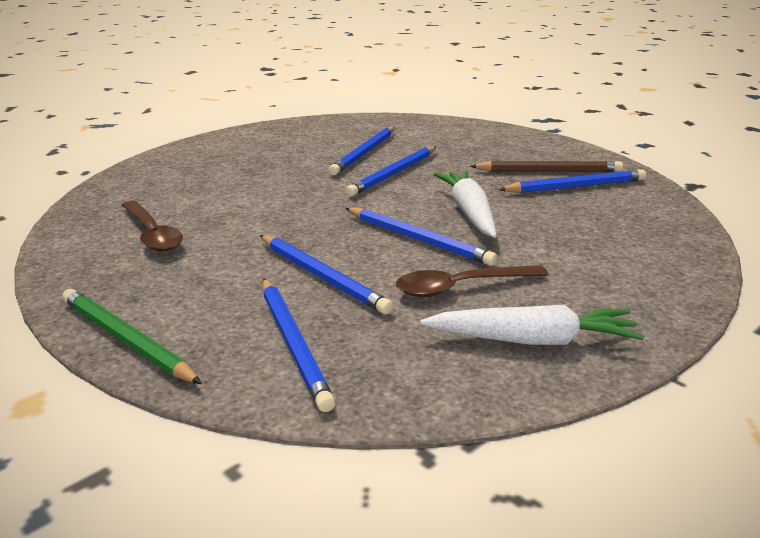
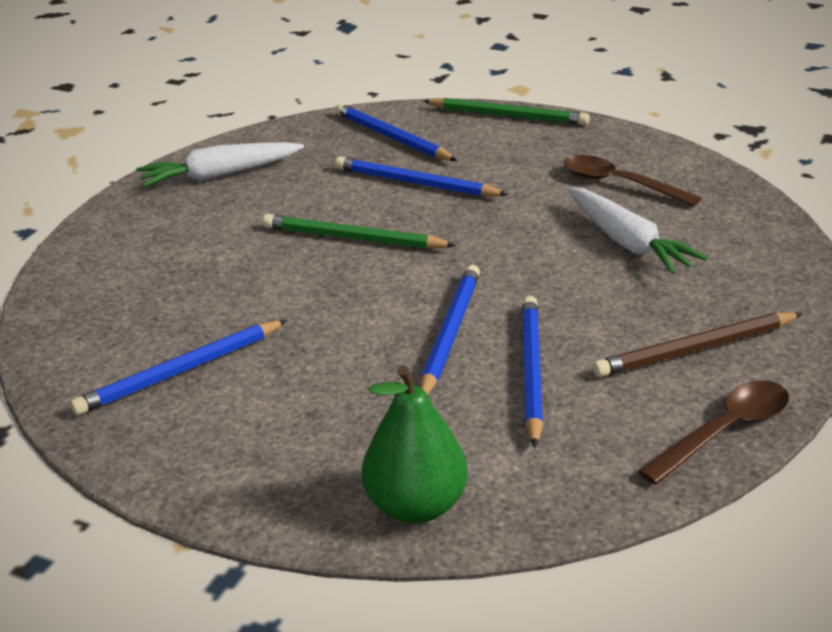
camera: 160 degrees right, 5 degrees up
(418, 239) = (353, 238): blue pencil -> green pencil
(460, 128) = (416, 506): none -> green pear
(460, 287) = (289, 201): brown spoon -> brown spoon (725, 431)
(469, 212) = (314, 287): white carrot -> white carrot (627, 242)
(548, 171) = (222, 400): brown pencil -> brown pencil (696, 349)

